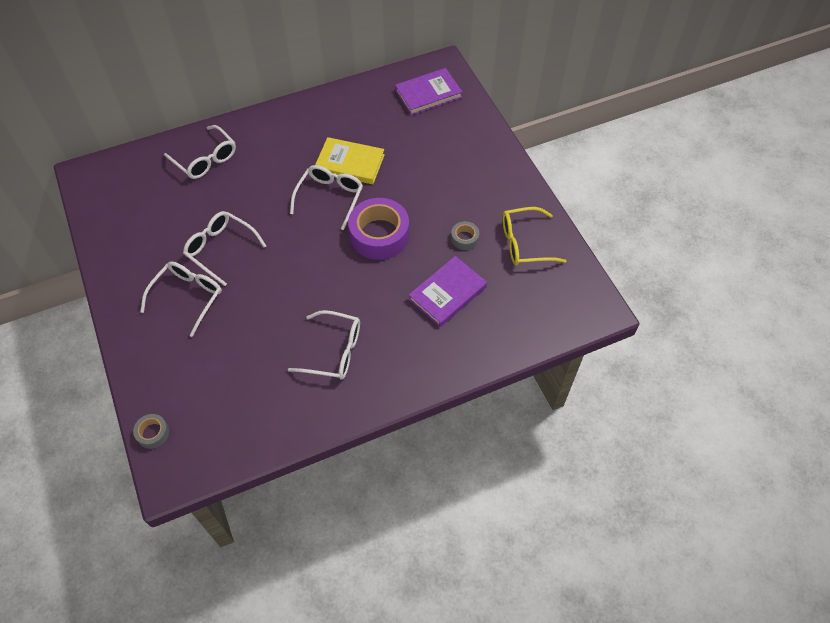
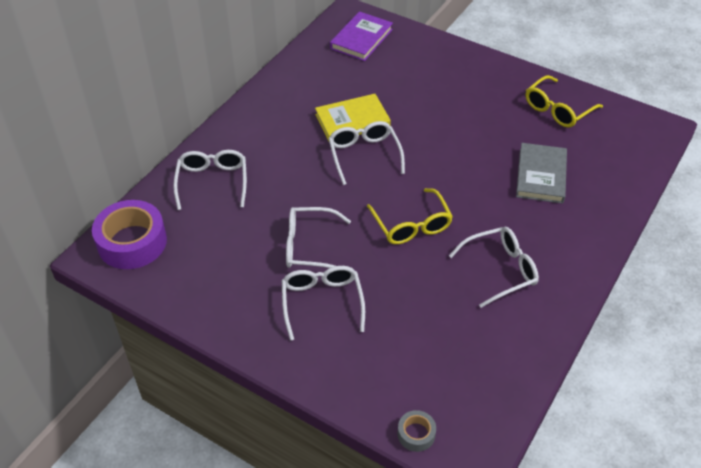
camera: 35 degrees left, 10 degrees down
(205, 159) = (212, 182): white glasses -> white glasses turned 105 degrees counterclockwise
(307, 275) = (411, 225): none -> yellow glasses
(379, 235) = (438, 162): purple tape -> purple tape (132, 242)
(447, 293) = (541, 176): purple book -> grey book
(464, 238) = (509, 129): grey tape -> none

